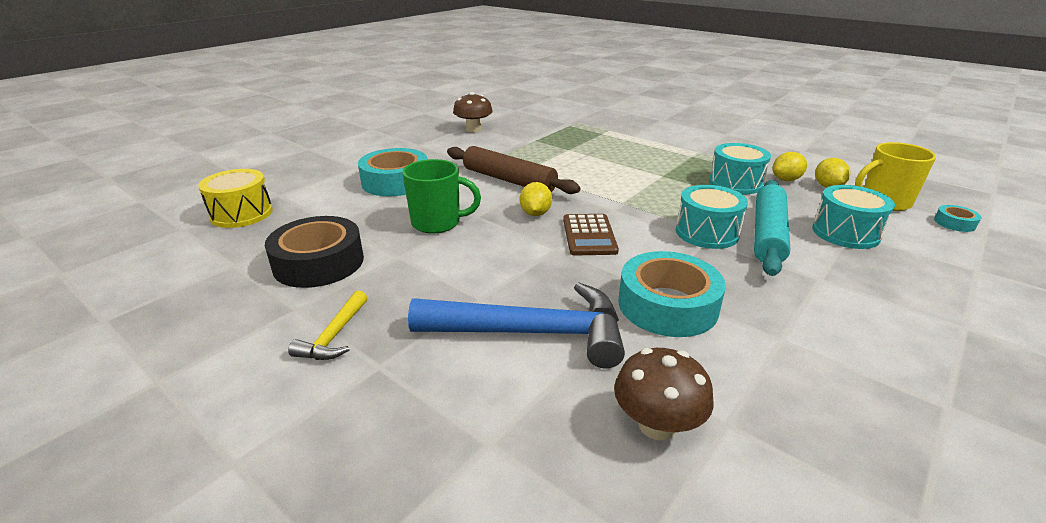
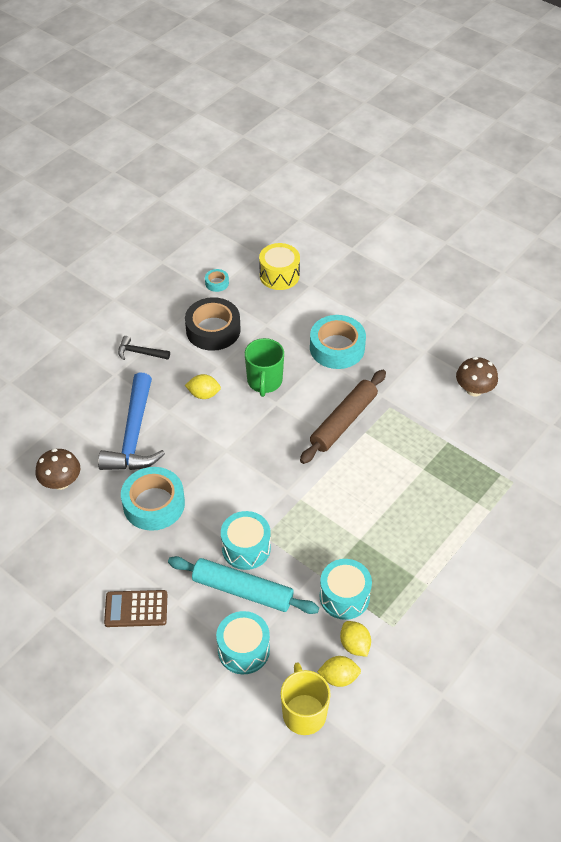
camera: 90 degrees right, 20 degrees up
(334, 336) = (140, 352): yellow hammer -> black hammer
(535, 213) = (279, 439): yellow lemon -> yellow lemon (204, 394)
(589, 235) = (244, 471): brown calculator -> brown calculator (136, 609)
(954, 223) = (260, 752): turquoise tape -> turquoise tape (217, 283)

